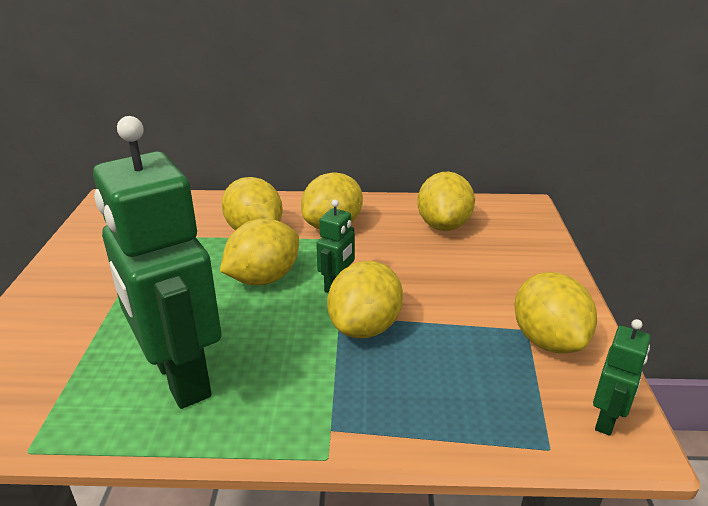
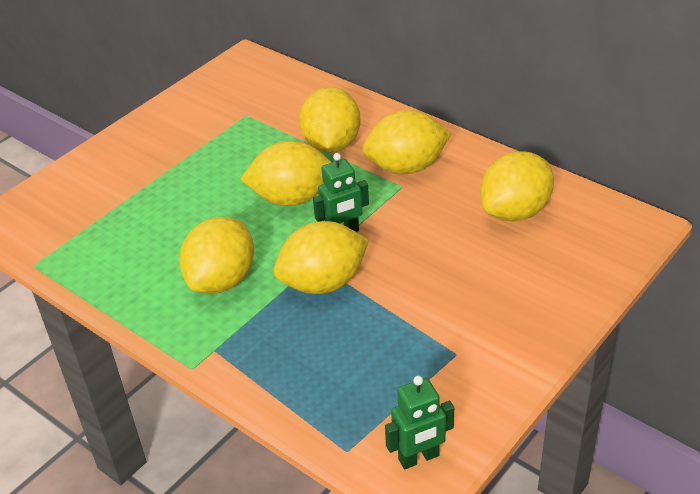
camera: 40 degrees right, 10 degrees up
(180, 377) = (157, 258): green robot -> none
(548, 340) = (460, 372): yellow lemon -> yellow lemon (222, 280)

